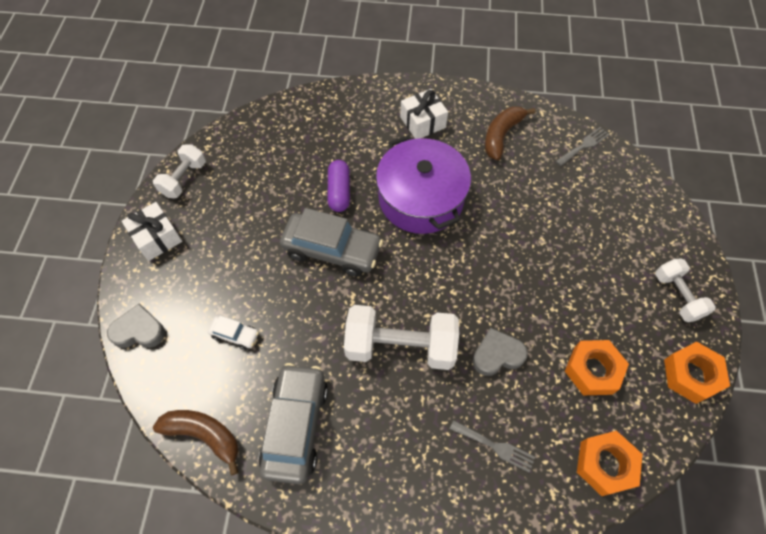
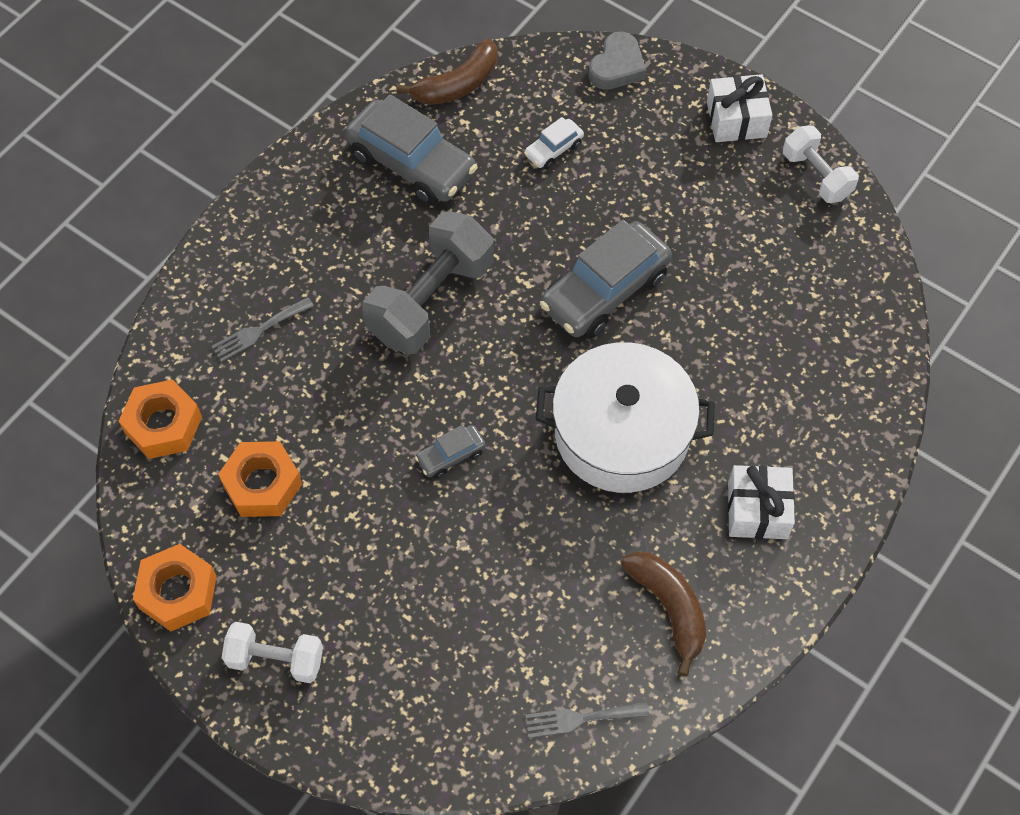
camera: 120 degrees right, 0 degrees up
(339, 191) = (692, 340): purple capsule -> none
(400, 346) = (430, 300): white dumbbell -> grey dumbbell
(421, 198) = (622, 433): purple pot -> white pot
(496, 275) = (451, 456): none -> grey car
(497, 355) = (352, 394): grey heart -> none
(584, 146) = (580, 719): grey fork -> grey fork turned 90 degrees clockwise

